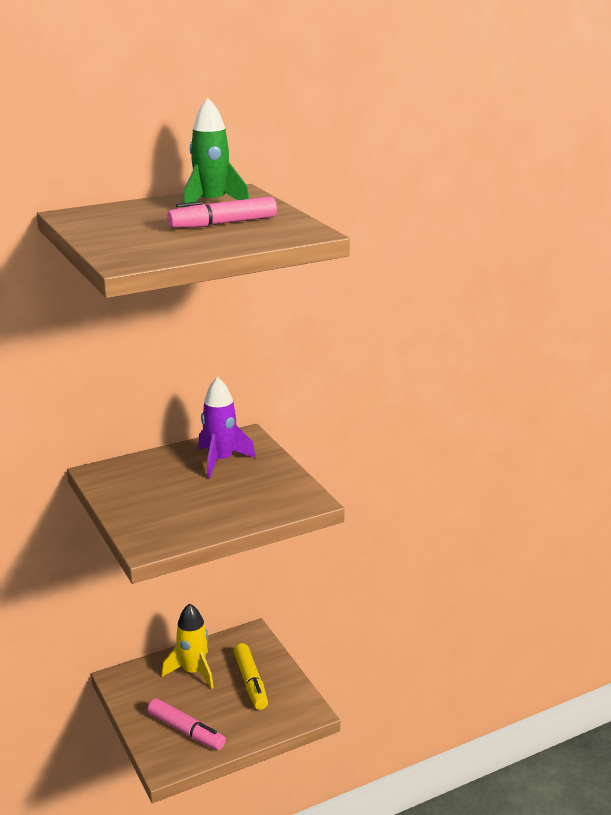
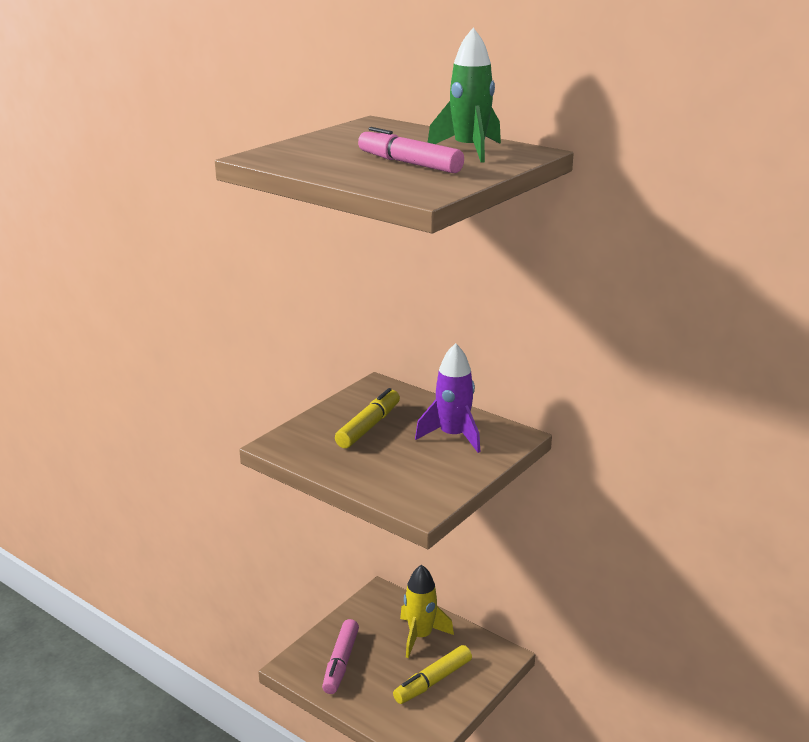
camera: 65 degrees right, 0 degrees up
(165, 493) = (369, 426): none -> yellow marker

